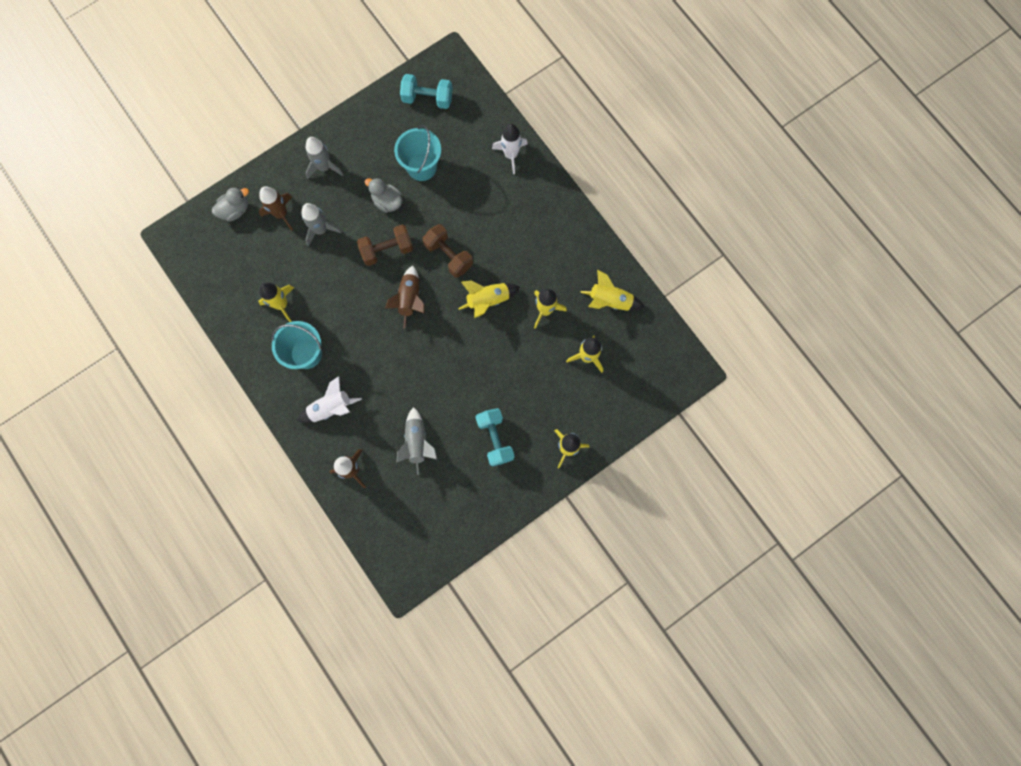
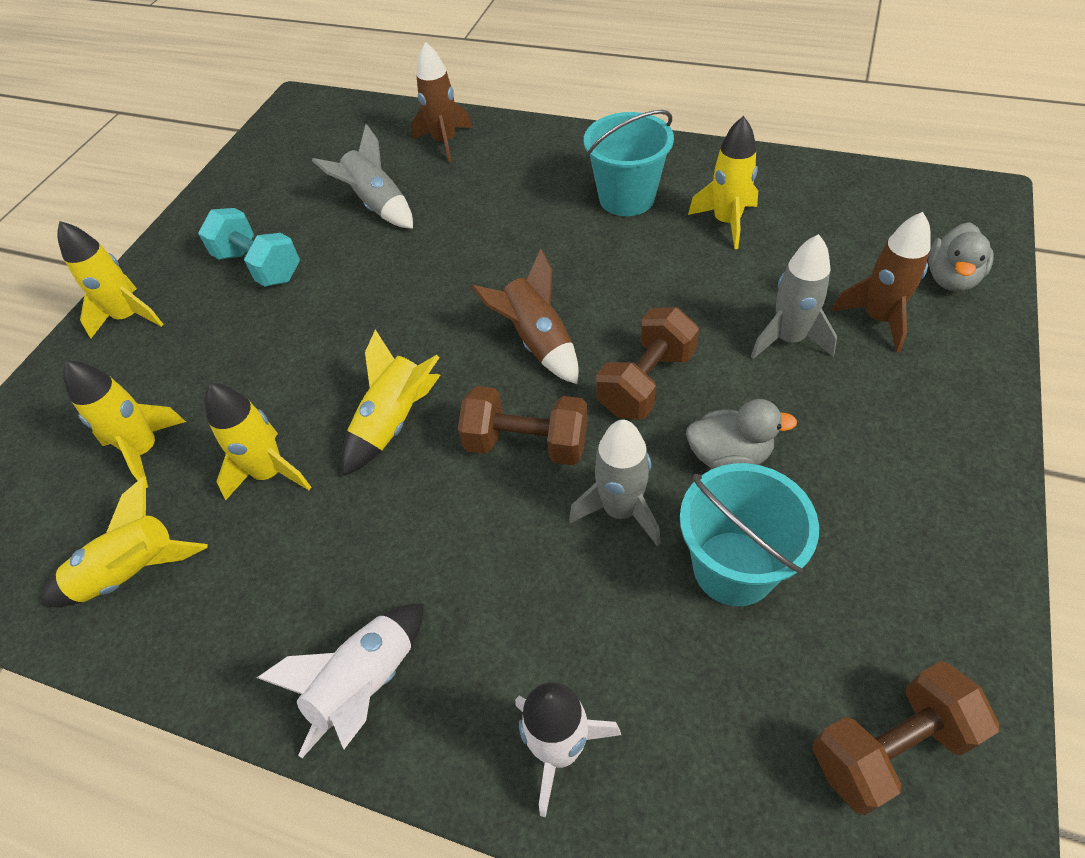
camera: 150 degrees right, 25 degrees down
(324, 167) = (909, 433): grey rocket -> grey rocket (620, 510)
(331, 408) = (532, 172): white rocket -> white rocket (366, 685)
(427, 98) = (889, 747): turquoise dumbbell -> brown dumbbell

